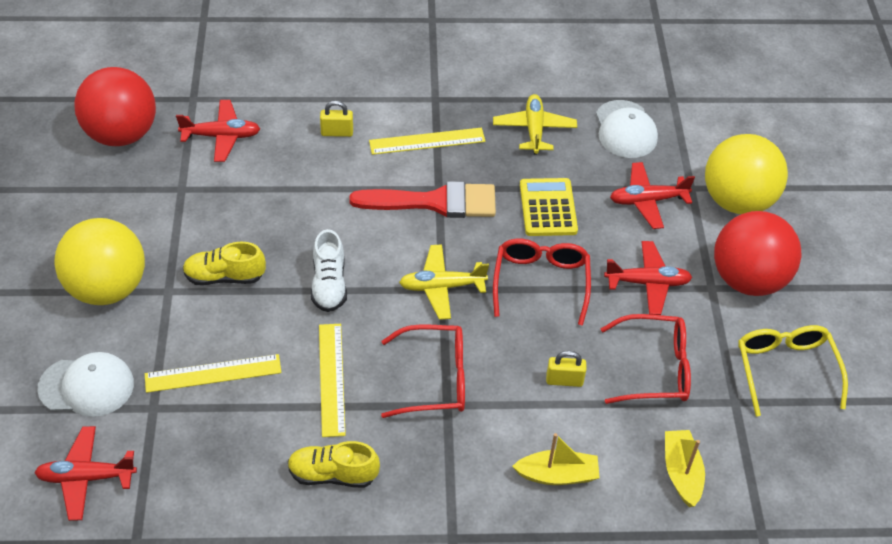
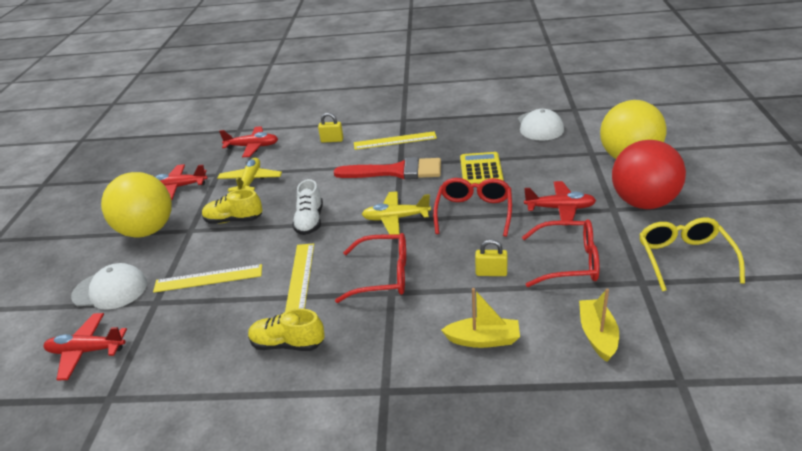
camera: 10 degrees right, 15 degrees down
(121, 134) = (186, 150): red ball -> none
(534, 129) = (472, 130): yellow plane -> yellow plane (250, 181)
(647, 201) = (558, 162): red plane -> red plane (178, 187)

